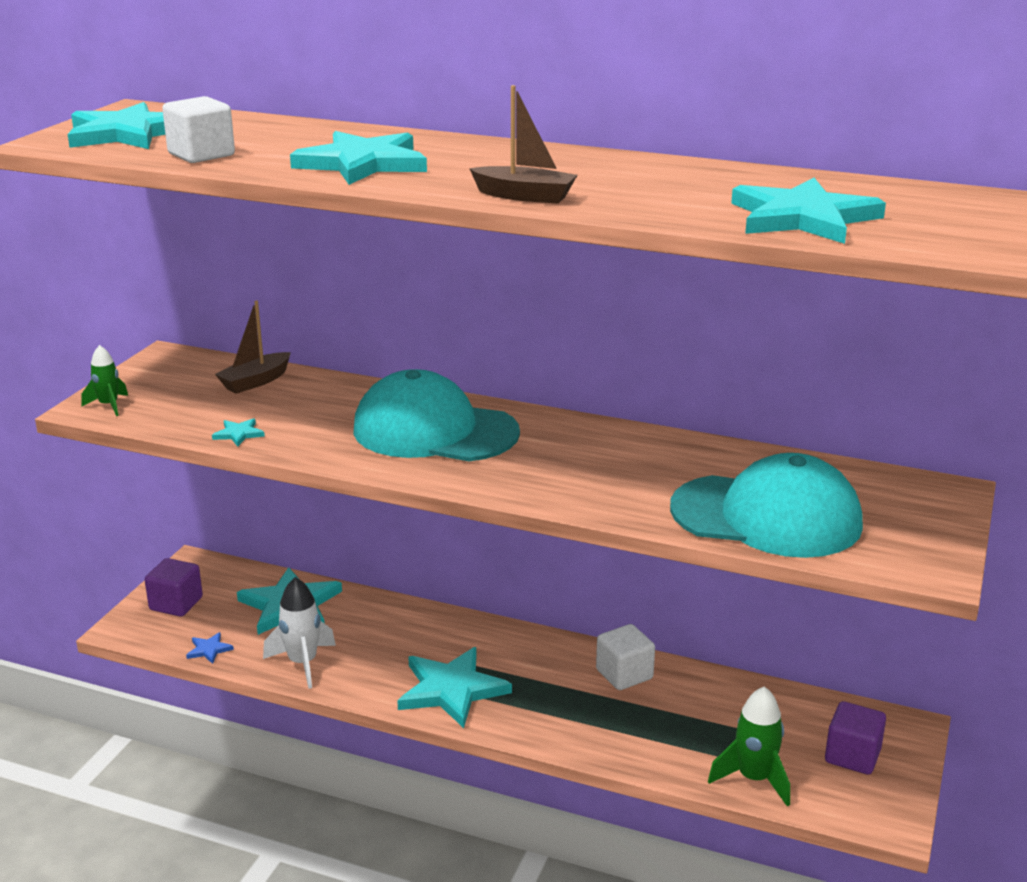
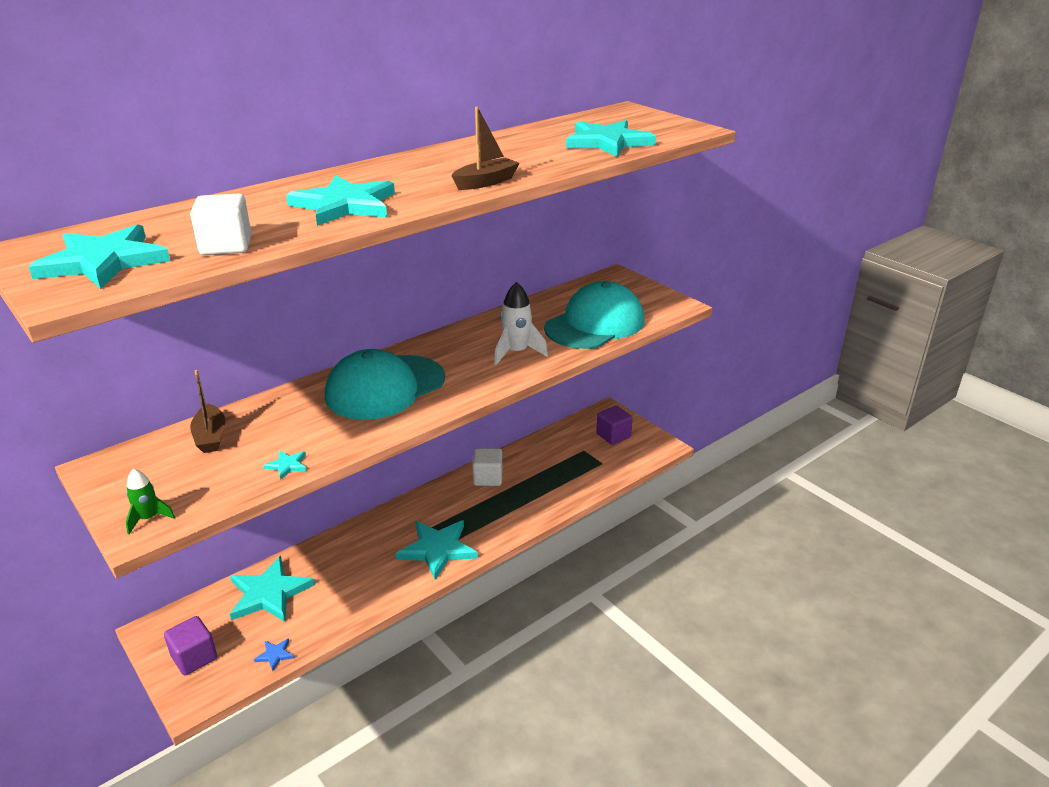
camera: 60 degrees left, 5 degrees up
(303, 663) = (343, 609): white rocket -> white rocket (516, 352)
(754, 779) = (605, 472): green rocket -> none

